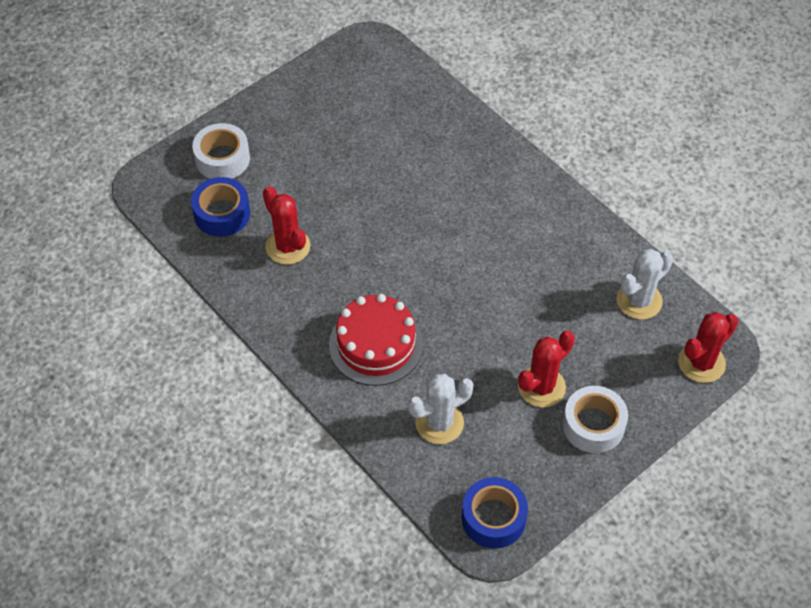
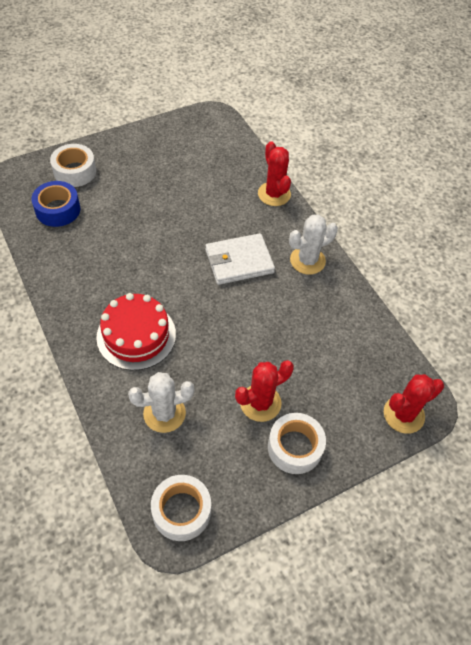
camera: 10 degrees right, 0 degrees up
(288, 246) = (97, 244): red cactus -> red cactus (274, 194)
(465, 229) = (239, 261): none -> white wallet
(493, 518) = (181, 511): blue tape -> white tape
(639, 300) = (363, 349): white cactus -> white cactus (307, 260)

